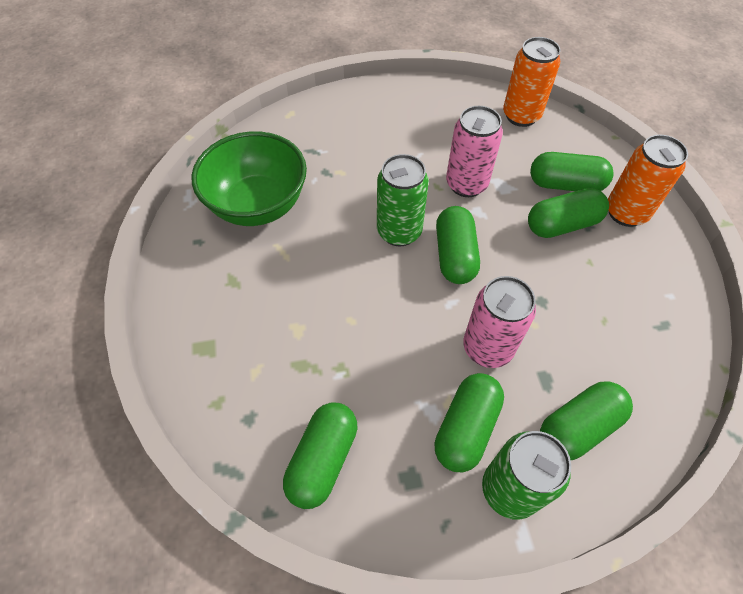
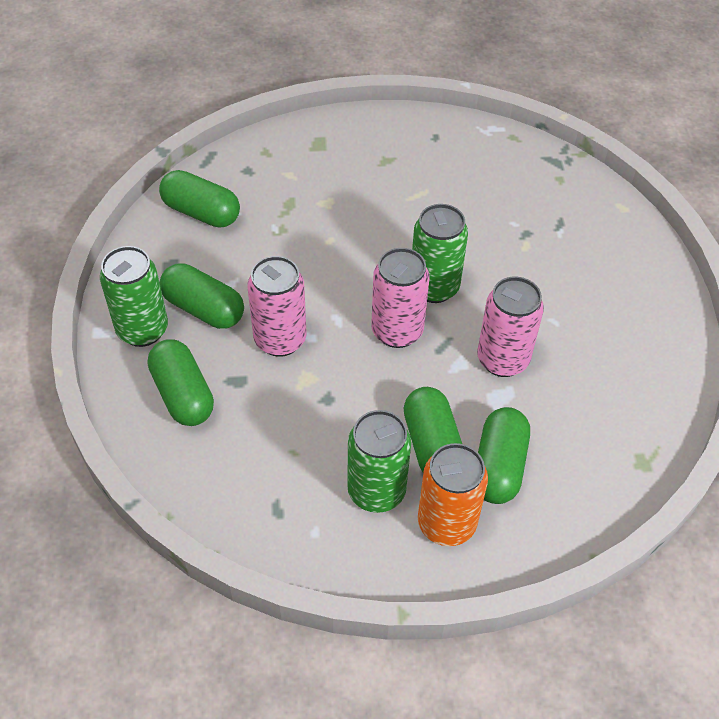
camera: 95 degrees right, 5 degrees down
(258, 205) = (479, 178): green bowl -> none
(454, 255) = (397, 331): green capsule -> pink can
(521, 116) = (632, 445): orange can -> none
(617, 257) = (376, 491): none -> green can

